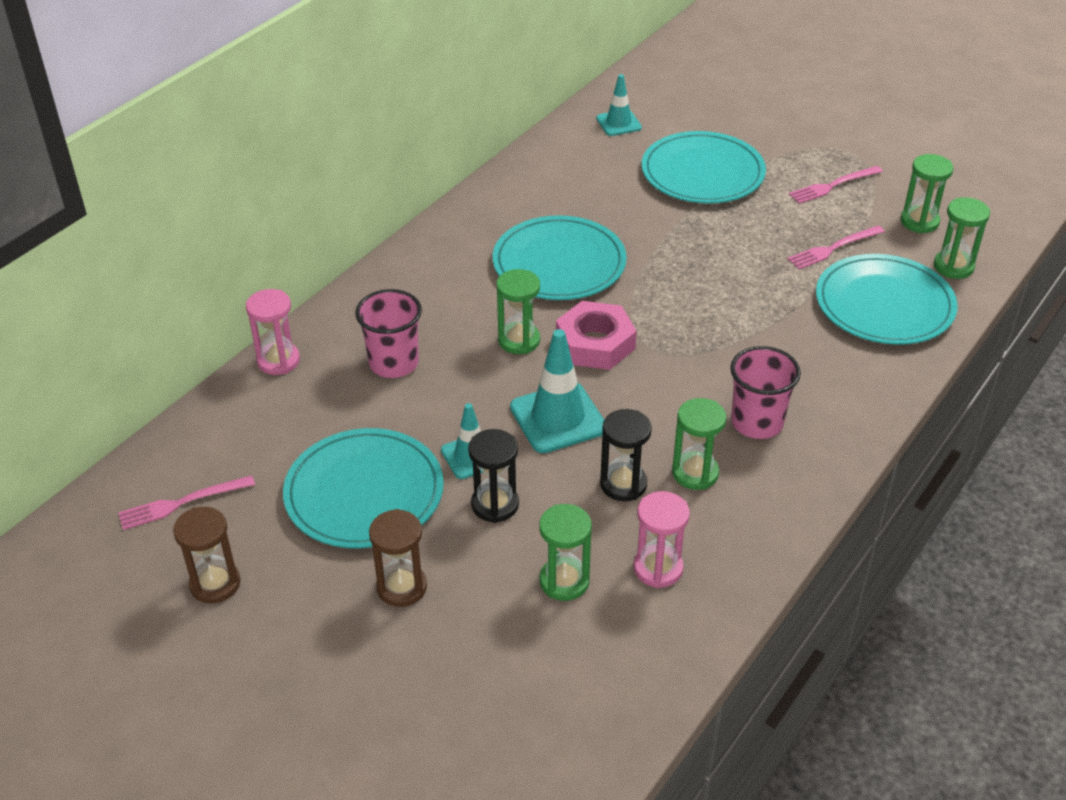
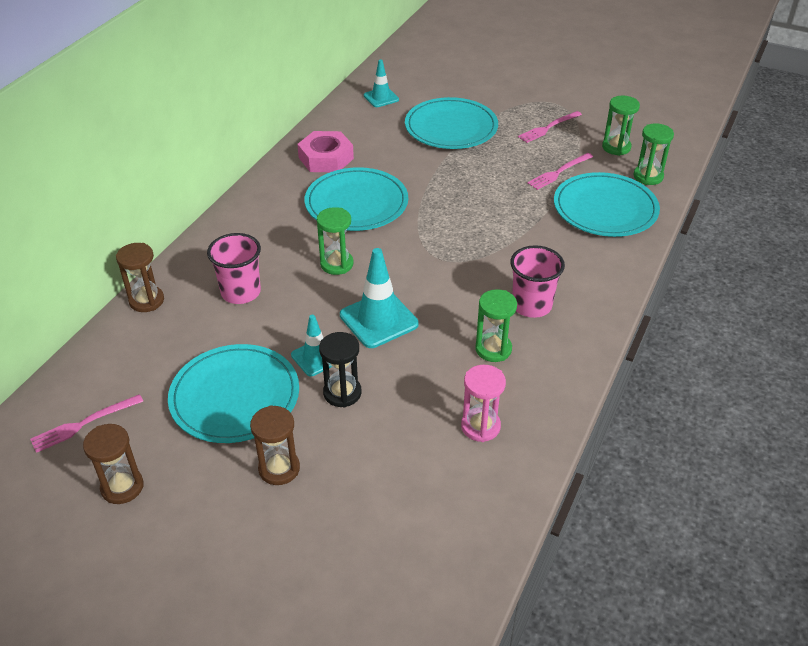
camera: 10 degrees left, 0 degrees up
(278, 361) = (146, 301): pink hourglass -> brown hourglass
(564, 581) = (409, 446): green hourglass -> none
(595, 343) = (396, 260): pink nut -> pink nut (326, 158)
(623, 484) = (440, 364): black hourglass -> none

